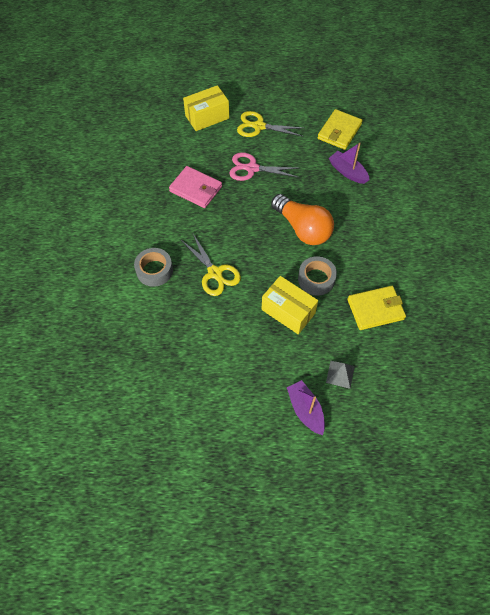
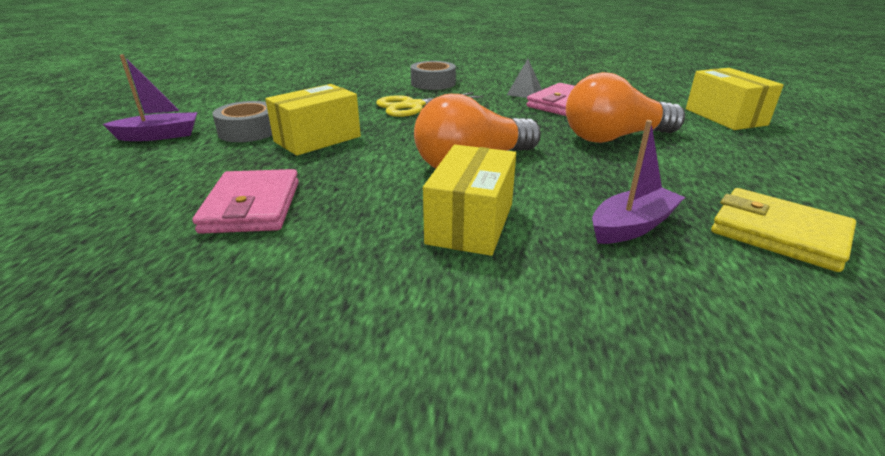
camera: 100 degrees right, 30 degrees down
(252, 168) = (614, 138): pink scissors -> orange light bulb
(259, 126) = (729, 150): yellow scissors -> none
(316, 279) = (359, 163): grey tape -> grey tape (248, 131)
(340, 374) = (175, 162): grey pyramid -> grey pyramid (524, 93)
(362, 223) = (470, 223): none -> yellow box
(375, 309) = (252, 206): yellow wallet -> pink wallet

